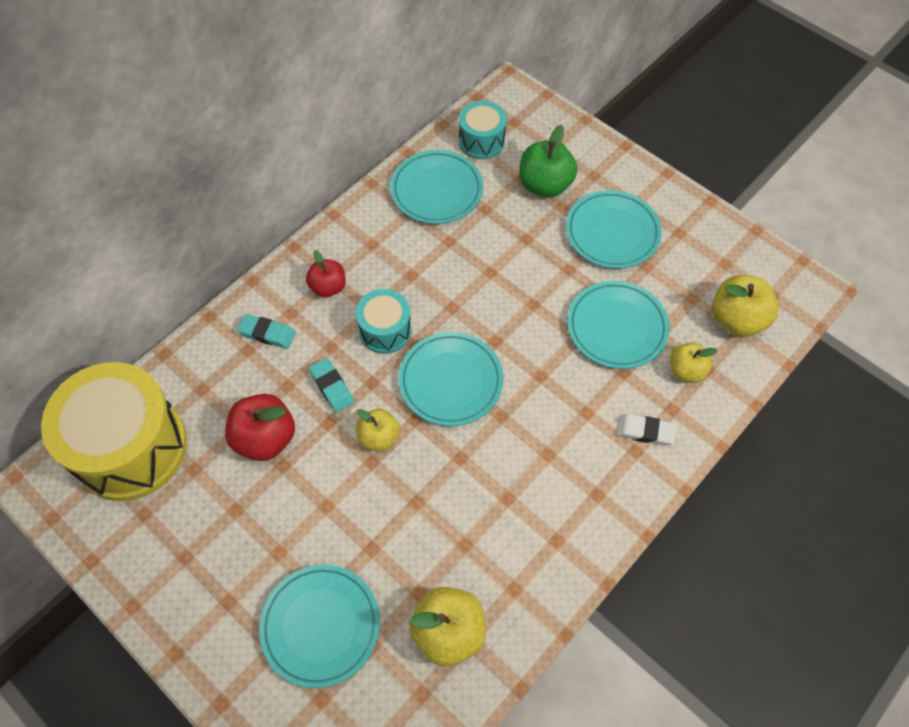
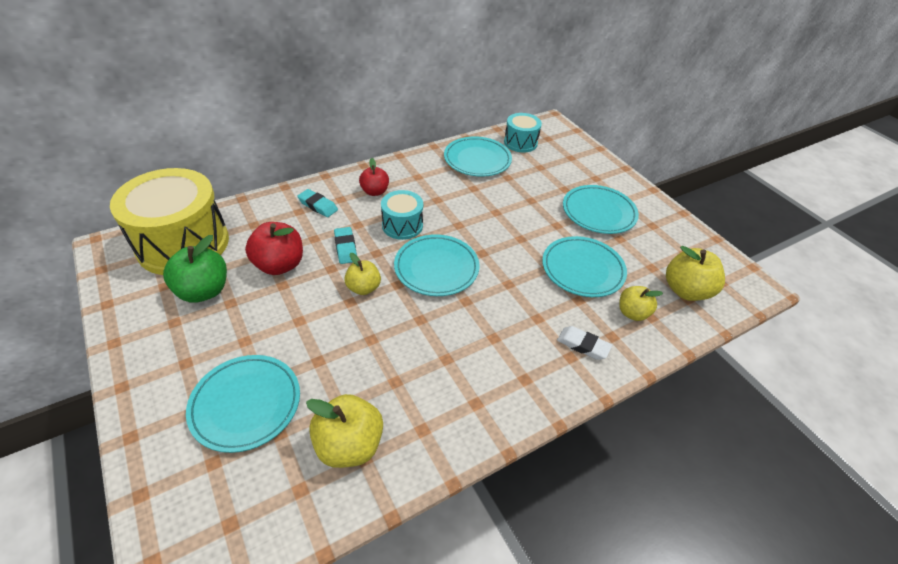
camera: 15 degrees right, 15 degrees down
(545, 185) = (557, 175): green apple -> green apple (203, 291)

